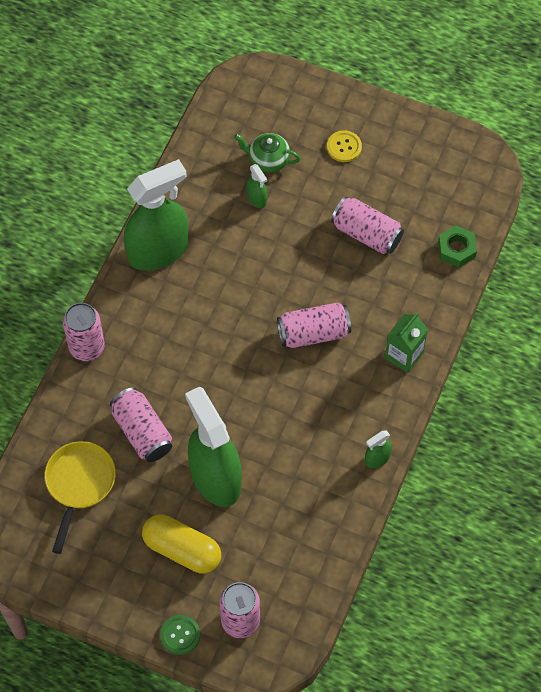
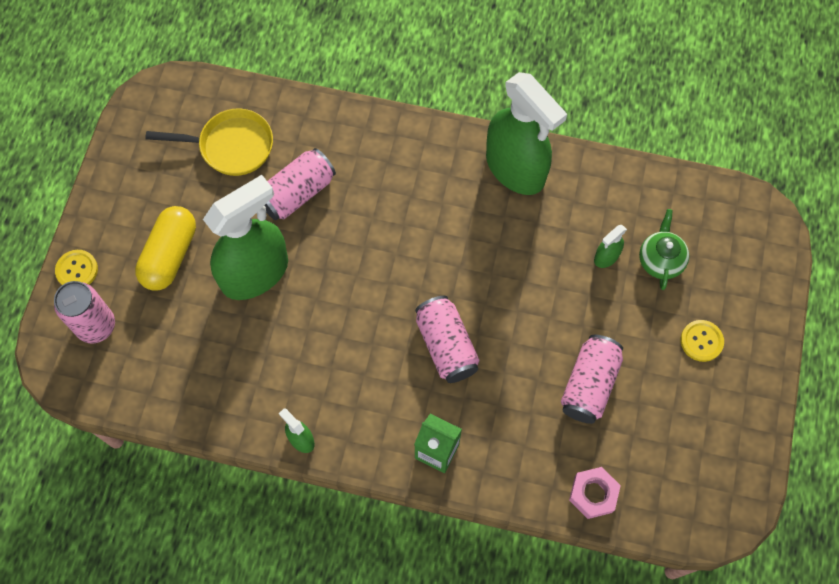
camera: 80 degrees right, 5 degrees up
(87, 347) = (385, 123): pink can -> none
(180, 635) = (77, 270): green button -> yellow button
(456, 249) = (593, 494): green nut -> pink nut

